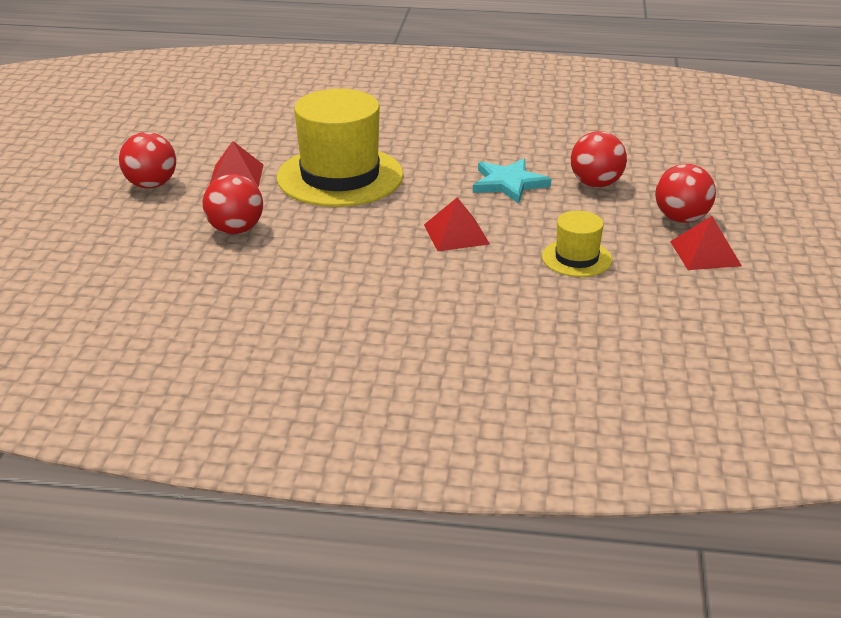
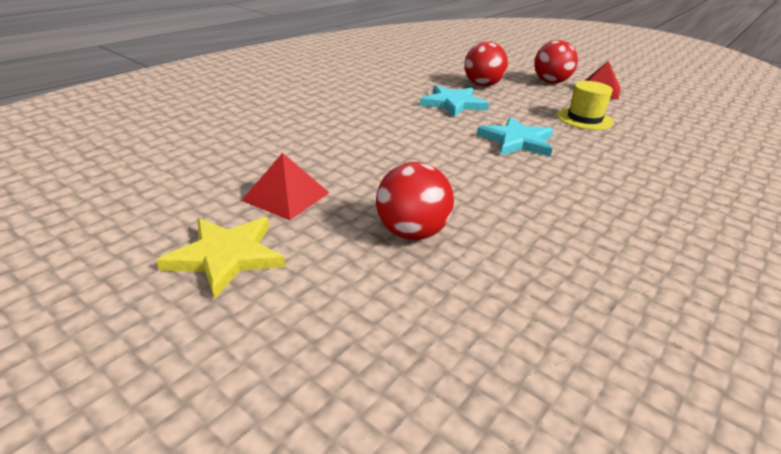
camera: 60 degrees left, 0 degrees up
(151, 185) = (226, 256): red ball -> yellow star
(340, 176) = (362, 151): yellow hat -> none
(456, 234) = (517, 141): red pyramid -> turquoise star

